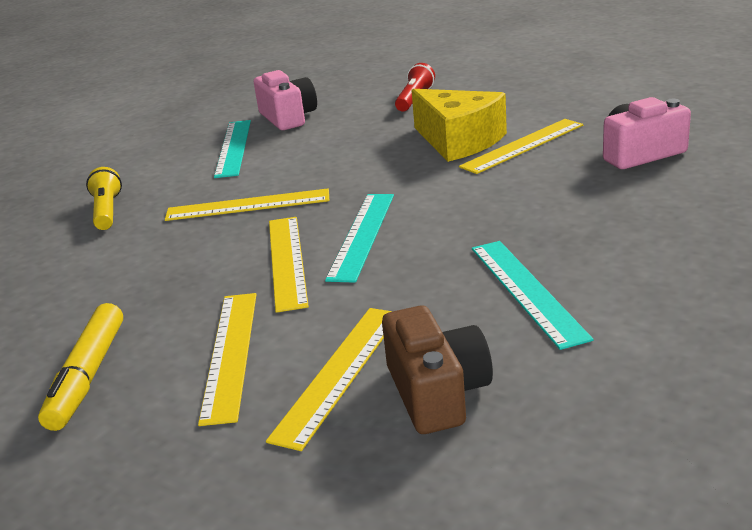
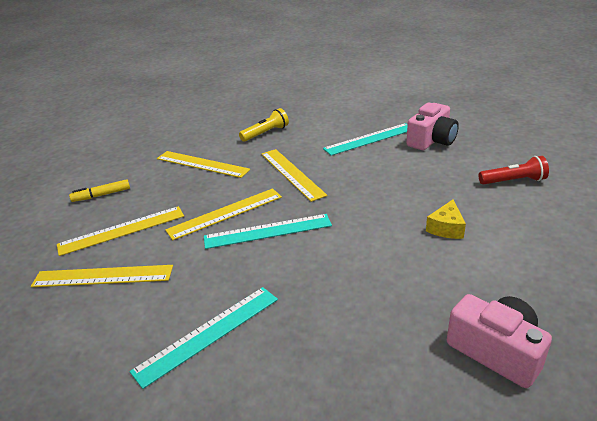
camera: 65 degrees right, 5 degrees up
(88, 376) = (102, 195): yellow marker -> yellow marker, size x0.64
(437, 393) = (81, 323): brown camera -> none
(459, 141) = (446, 228): yellow cheese -> yellow cheese, size x0.49
(523, 146) = (461, 266): yellow ruler -> yellow ruler (202, 164)

